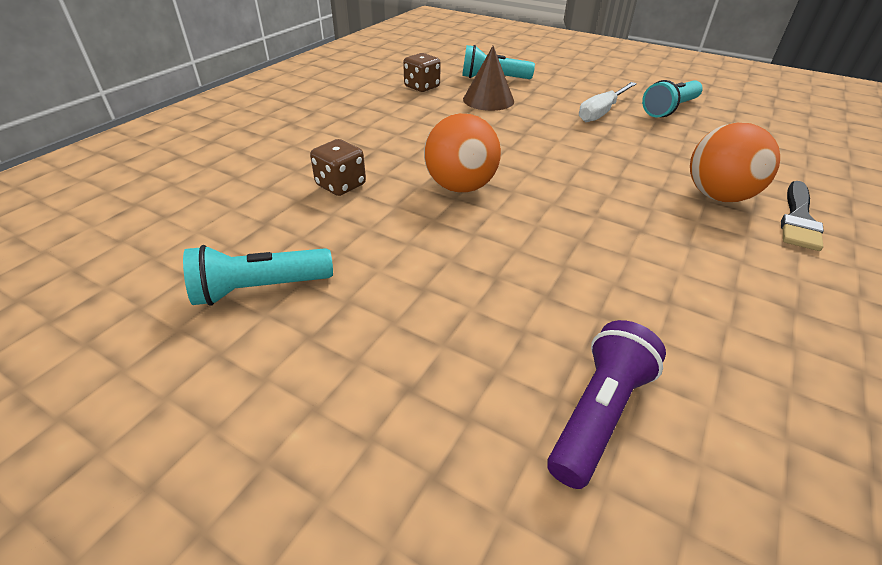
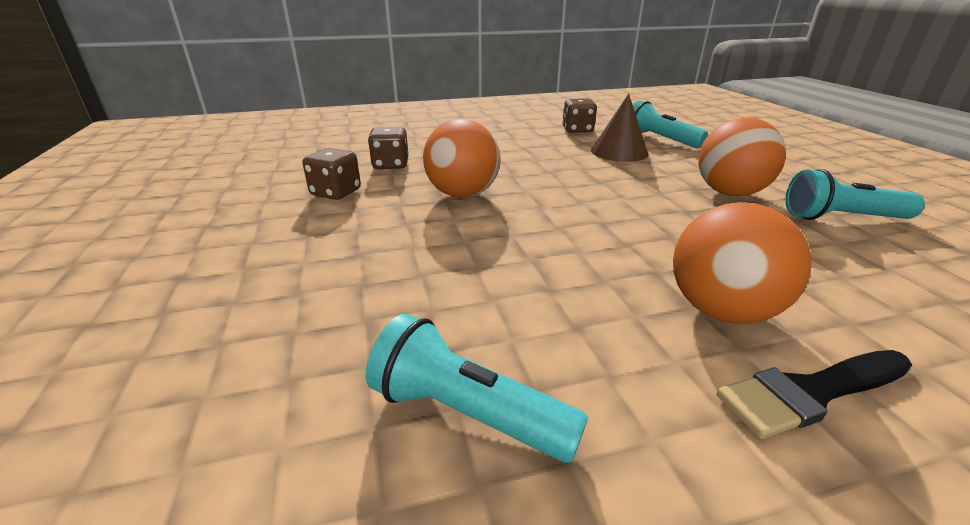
camera: 45 degrees right, 10 degrees down
(259, 289) = (240, 194): turquoise flashlight -> turquoise flashlight (467, 413)
(355, 237) = (336, 192): none -> brown dice
(598, 413) = (213, 373): purple flashlight -> none
(601, 112) = (729, 193): white screwdriver -> orange ball

